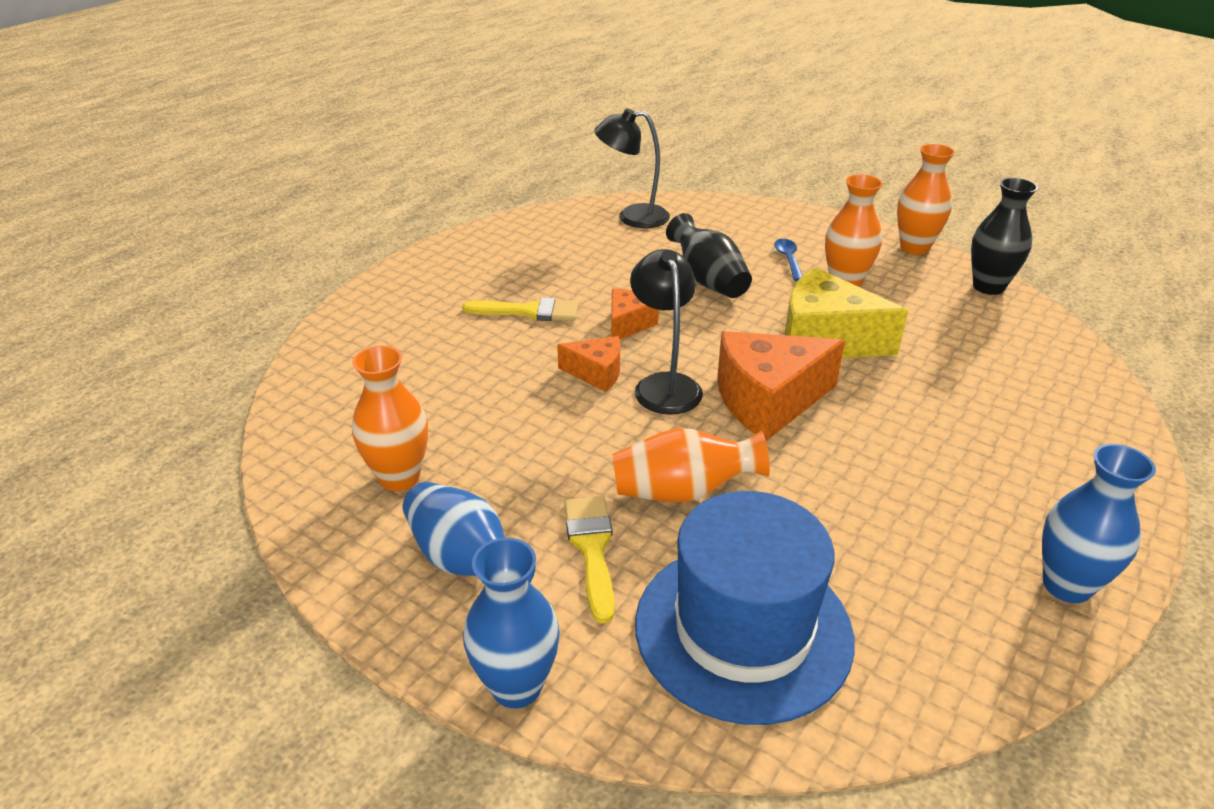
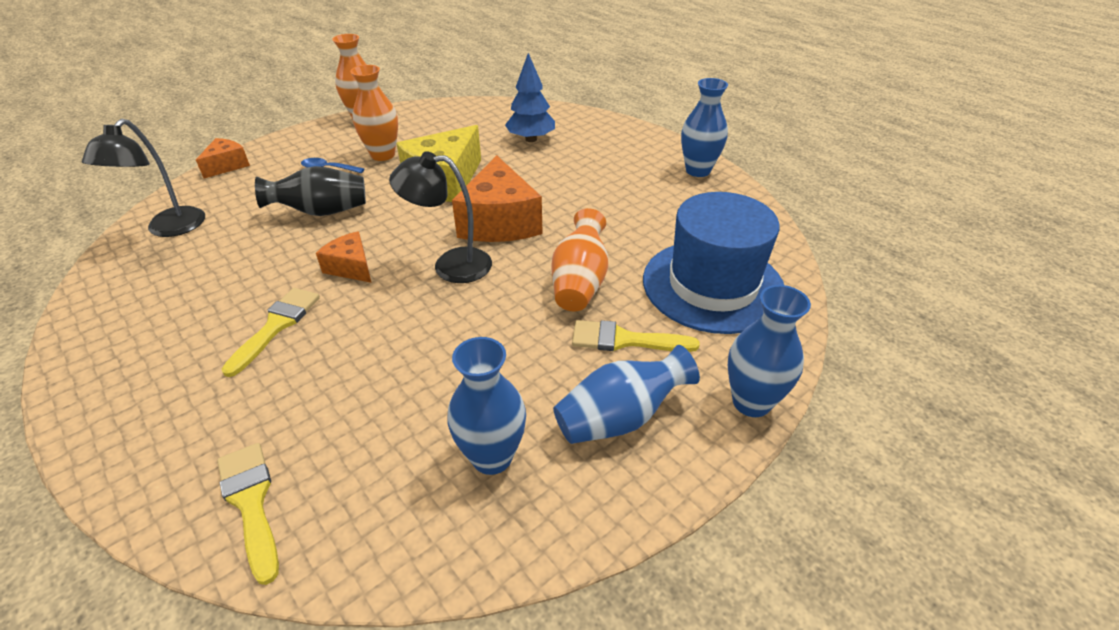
camera: 75 degrees left, 5 degrees up
(341, 363) = (251, 502): none -> yellow brush
(399, 478) = (492, 457): orange vase -> blue vase
(596, 373) = (410, 299): orange cheese -> orange cheese (227, 166)
(988, 287) = (432, 109): black vase -> none
(992, 384) = (531, 139): none -> blue tree

